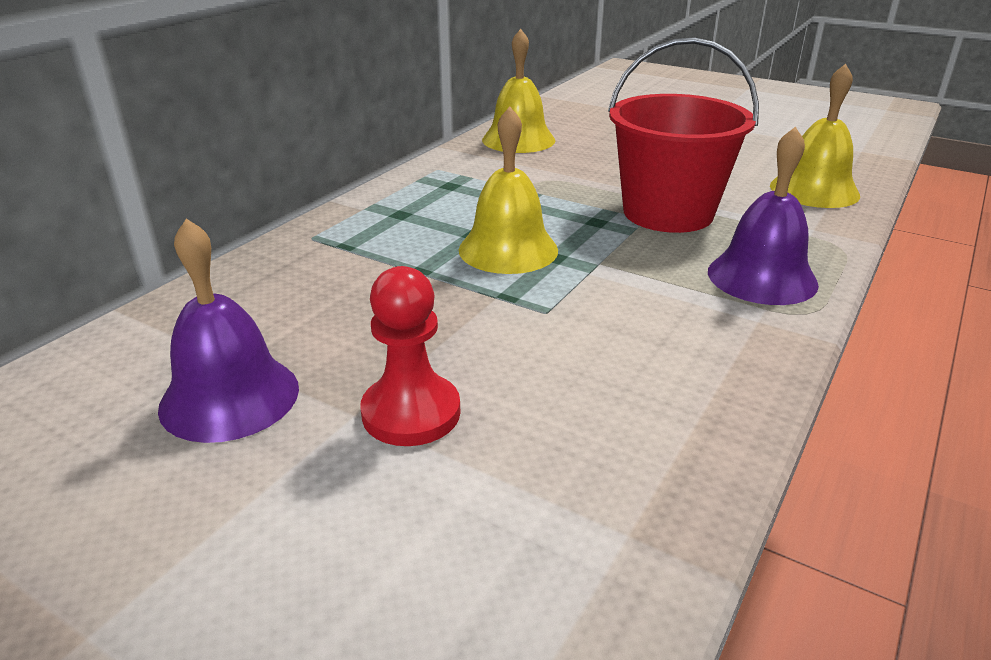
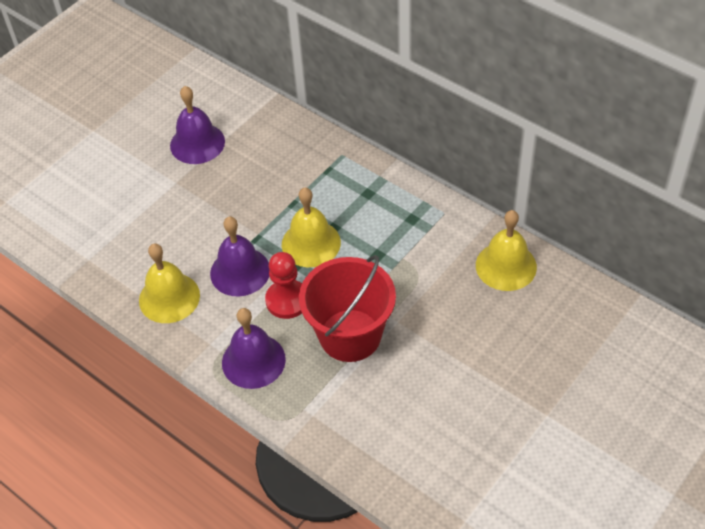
camera: 100 degrees right, 20 degrees up
(411, 413) = (171, 200): red pawn -> red pawn (287, 300)
(587, 306) = (240, 271): none -> purple bell
(814, 190) = (378, 442): yellow bell -> yellow bell (169, 297)

